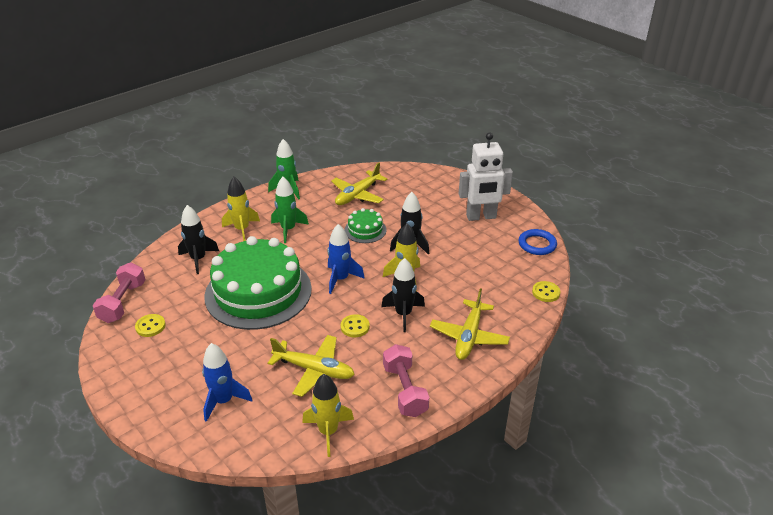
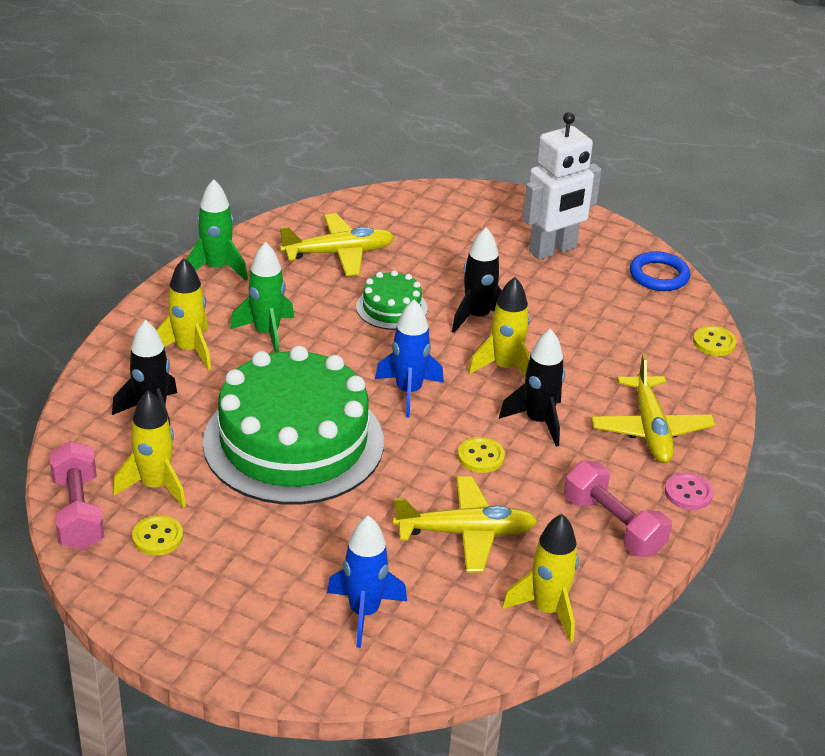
camera: 25 degrees left, 0 degrees up
(170, 298) = (155, 486): none -> yellow rocket
(357, 195) = (339, 253): yellow plane -> yellow plane turned 120 degrees counterclockwise
(466, 383) = (688, 493): none -> pink button

